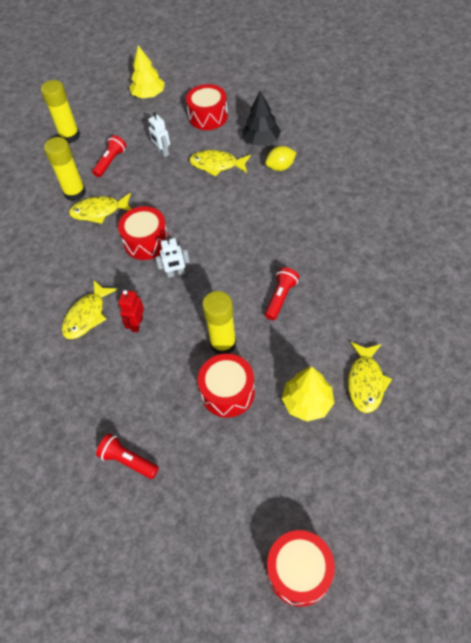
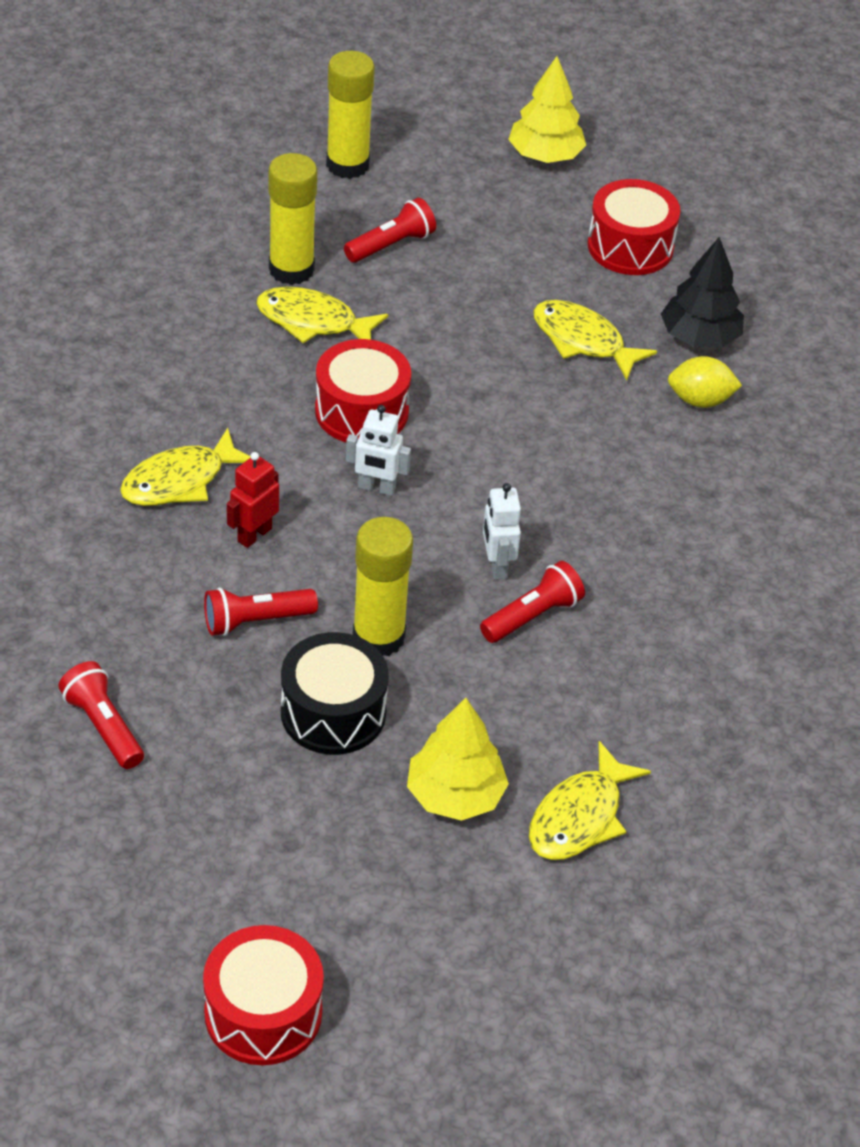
camera: 20 degrees right, 10 degrees down
(162, 152) = (497, 271): white robot -> white robot (497, 565)
(164, 366) = (256, 621): none -> red flashlight
(228, 392) = (333, 712): red drum -> black drum

